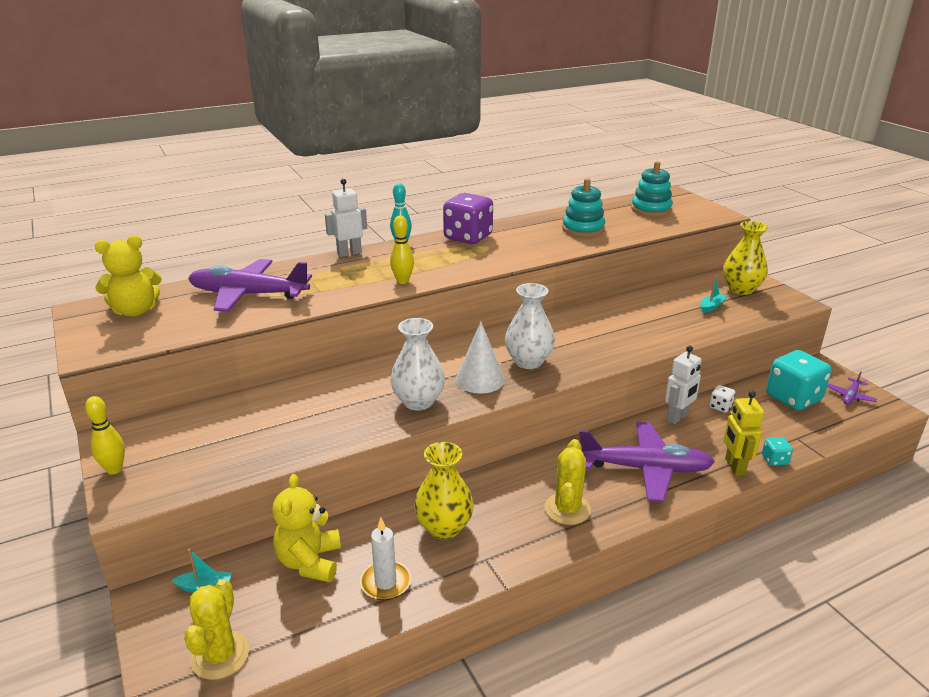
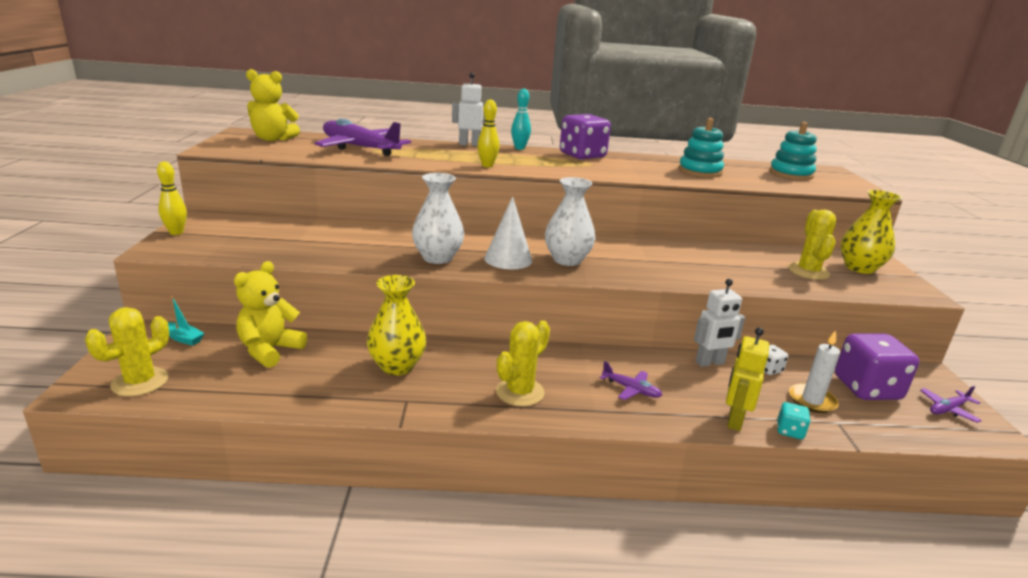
camera: 25 degrees right, 5 degrees down
(385, 582) = (307, 384): white candle -> white candle (812, 400)
(644, 469) = (630, 389): purple plane -> purple plane, size x0.44
(711, 306) = (808, 271): turquoise boat -> yellow cactus
(793, 398) = (867, 388): turquoise dice -> purple dice

